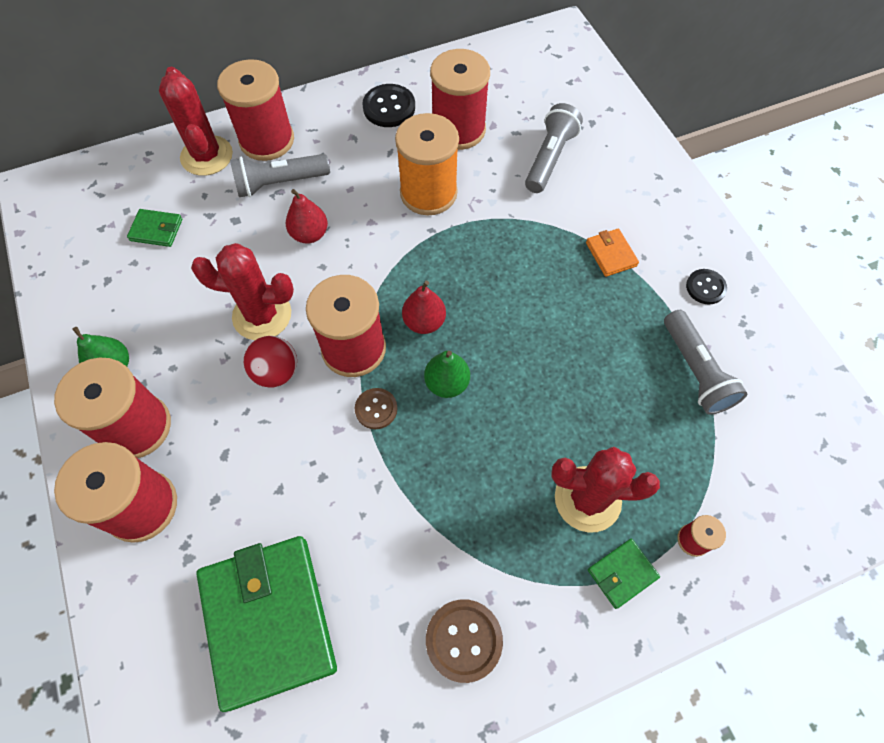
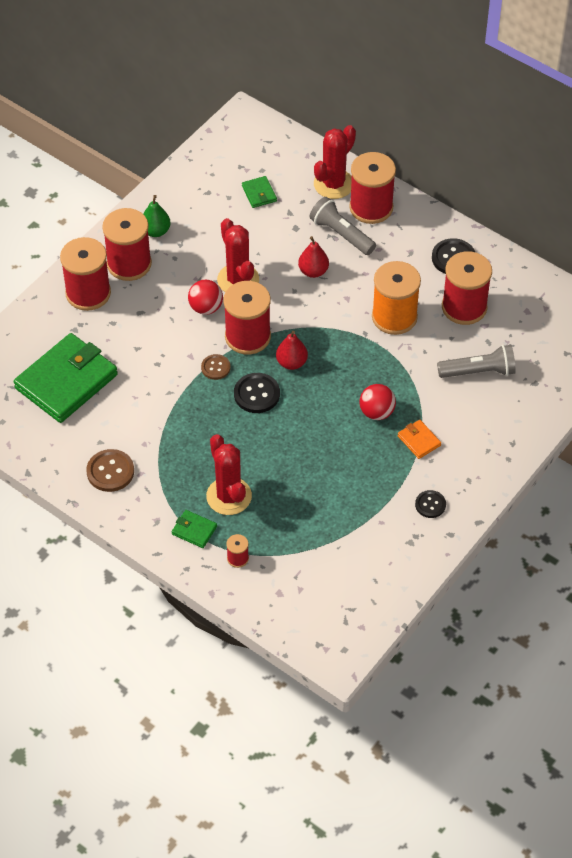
camera: 60 degrees right, 10 degrees down
(447, 383) = (256, 394): green pear -> black button
(549, 274) = (376, 412): none -> red ball
(611, 254) = (419, 440): orange wallet -> orange wallet turned 75 degrees counterclockwise
(695, 371) = (357, 521): grey flashlight -> none

